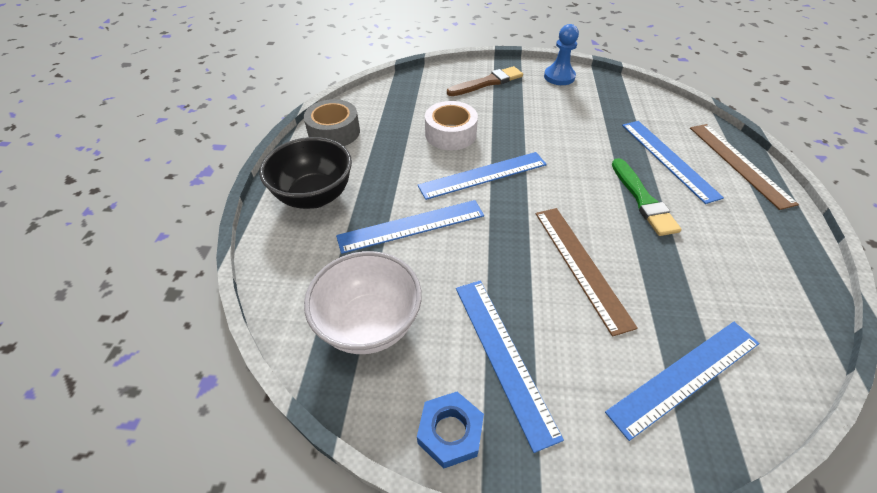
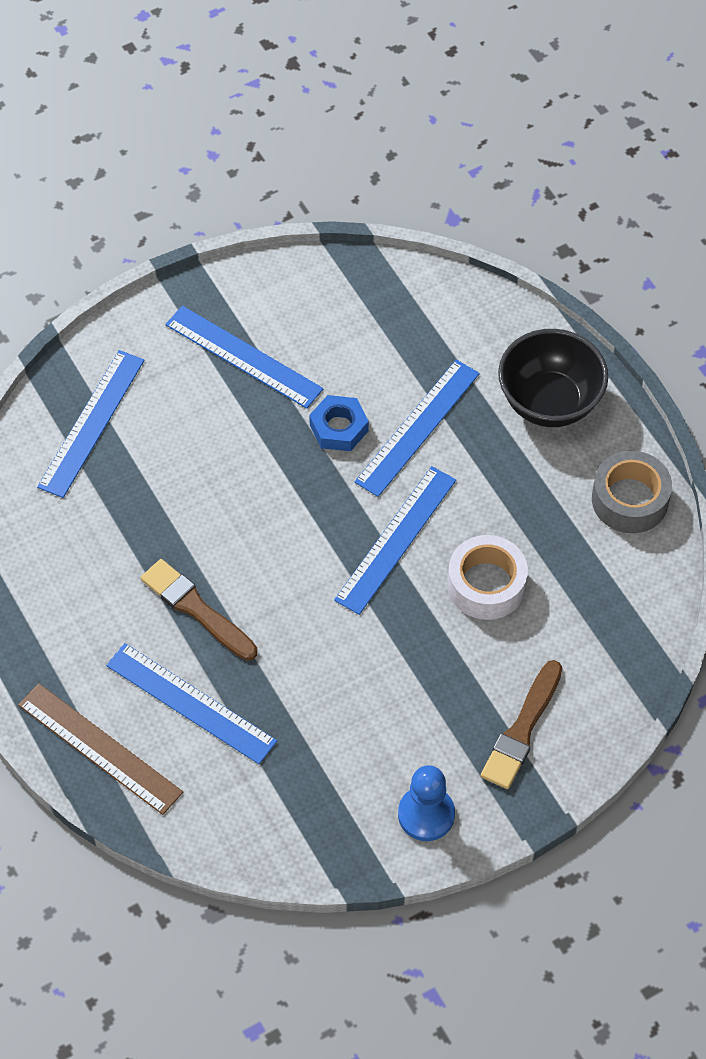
camera: 145 degrees right, 10 degrees up
(369, 324) = (370, 318): white bowl -> none
(450, 432) = (247, 285): blue nut -> blue nut (339, 428)
(580, 265) = (223, 479): brown ruler -> none
(643, 199) = (196, 609): green brush -> brown brush

